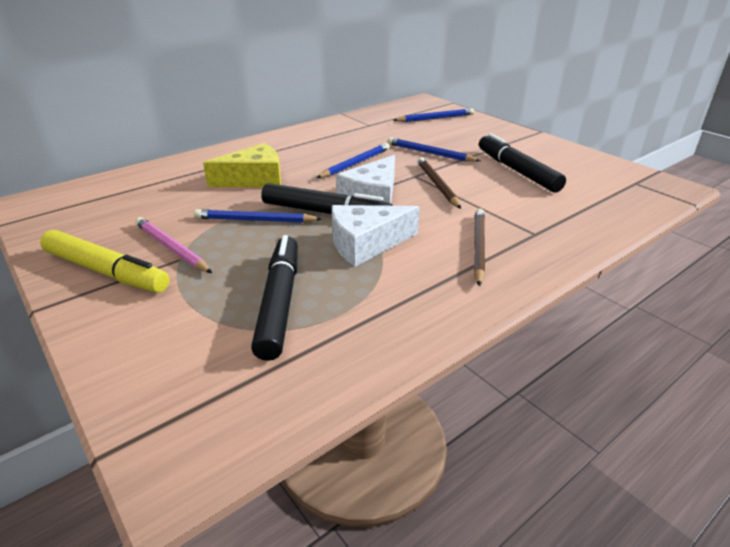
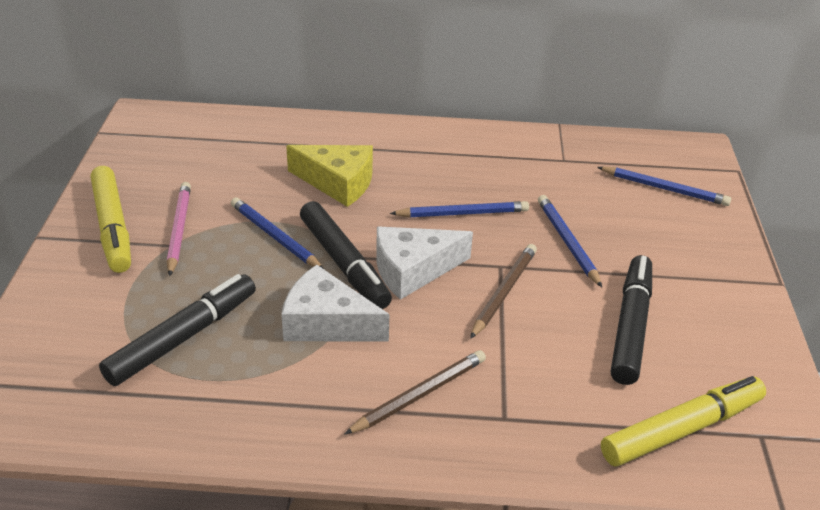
camera: 40 degrees right, 5 degrees up
(607, 196) = (681, 429): none -> yellow marker

